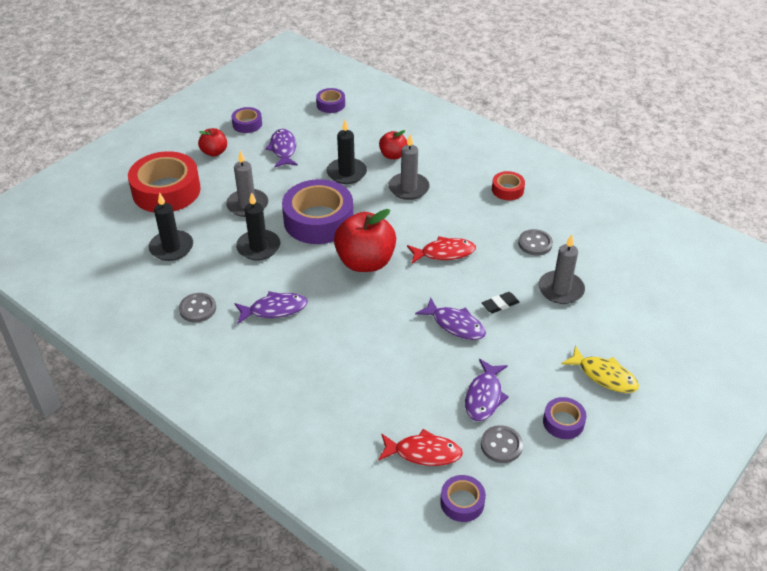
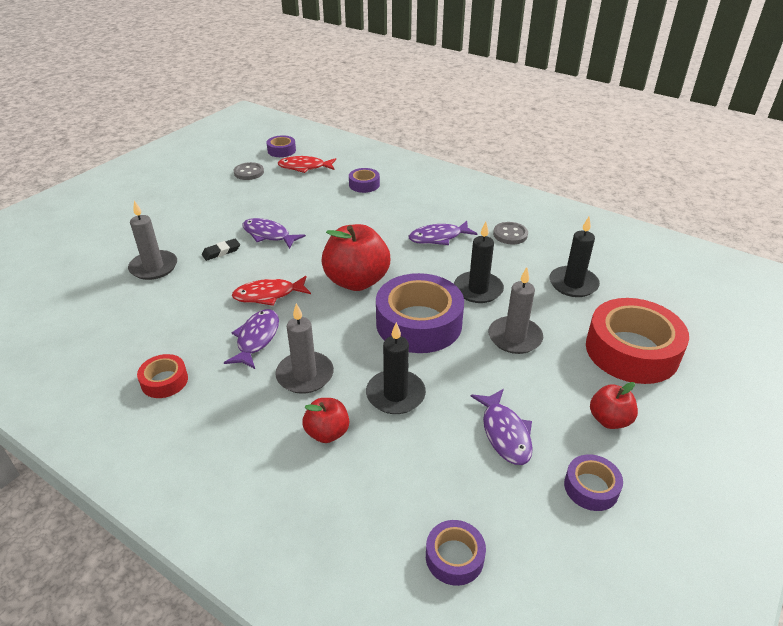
camera: 175 degrees right, 5 degrees down
(484, 396) = (254, 194): purple fish -> purple fish (256, 339)
(535, 243) = (159, 311): grey button -> none
(563, 422) = (198, 184): purple tape -> purple tape (364, 185)
(604, 376) = (150, 209): yellow fish -> none

